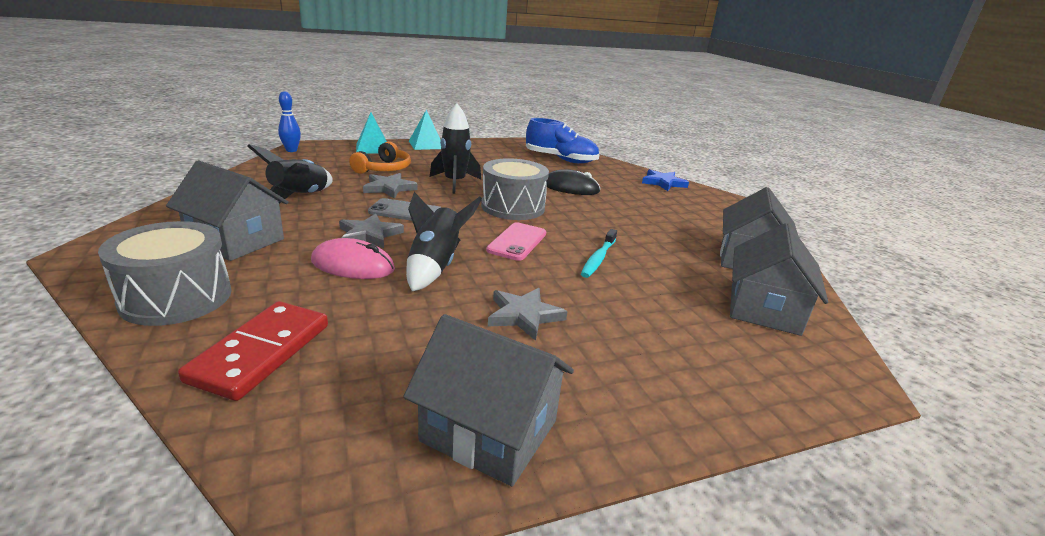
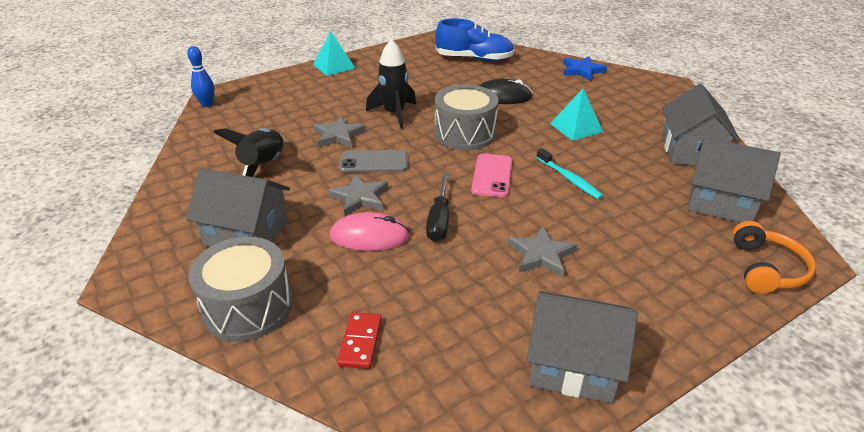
camera: 10 degrees left, 10 degrees up
(261, 352) = (360, 342): red domino -> red domino, size x0.59
(372, 148) = (285, 83): turquoise pyramid -> turquoise pyramid (576, 127)
(384, 169) = (316, 110): orange headphones -> orange headphones (766, 269)
(435, 266) = (439, 220): black rocket -> black screwdriver
(598, 258) = (569, 179): turquoise toothbrush -> turquoise toothbrush turned 45 degrees counterclockwise
(764, 309) = (720, 202): grey house -> grey house turned 75 degrees counterclockwise

